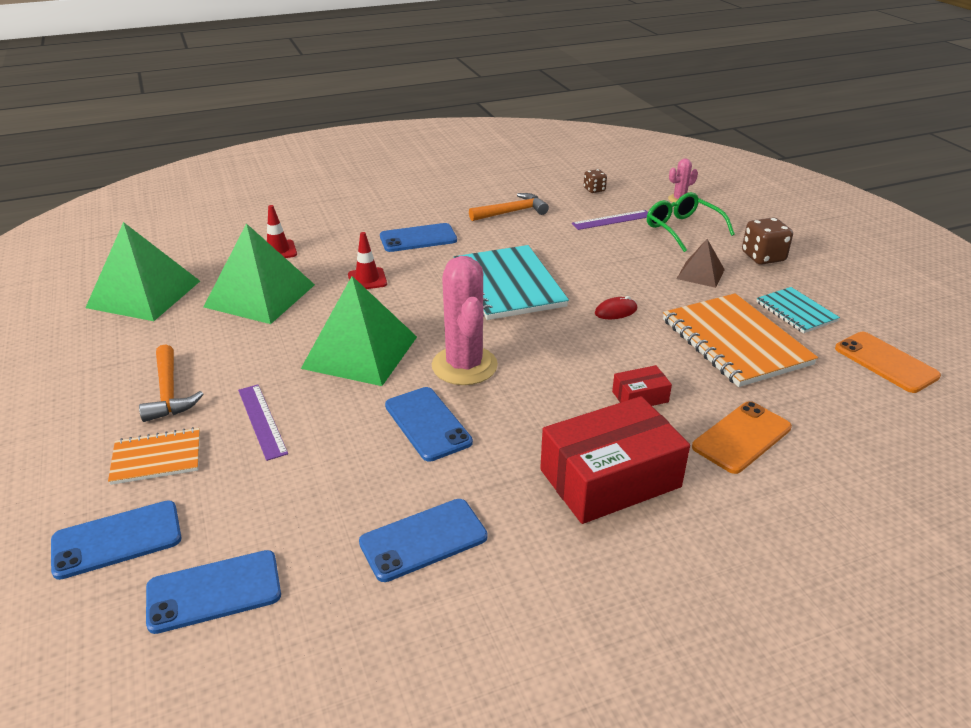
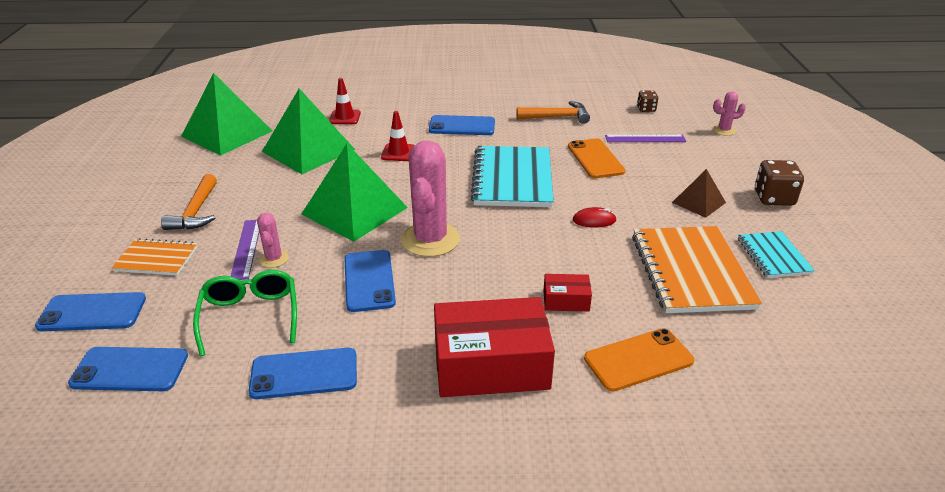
camera: 20 degrees right, 0 degrees up
(303, 425) = (274, 259): none -> pink cactus
(682, 229) = (708, 158): green glasses -> green glasses (250, 316)
(885, 362) = (838, 324): orange phone -> orange phone (595, 159)

